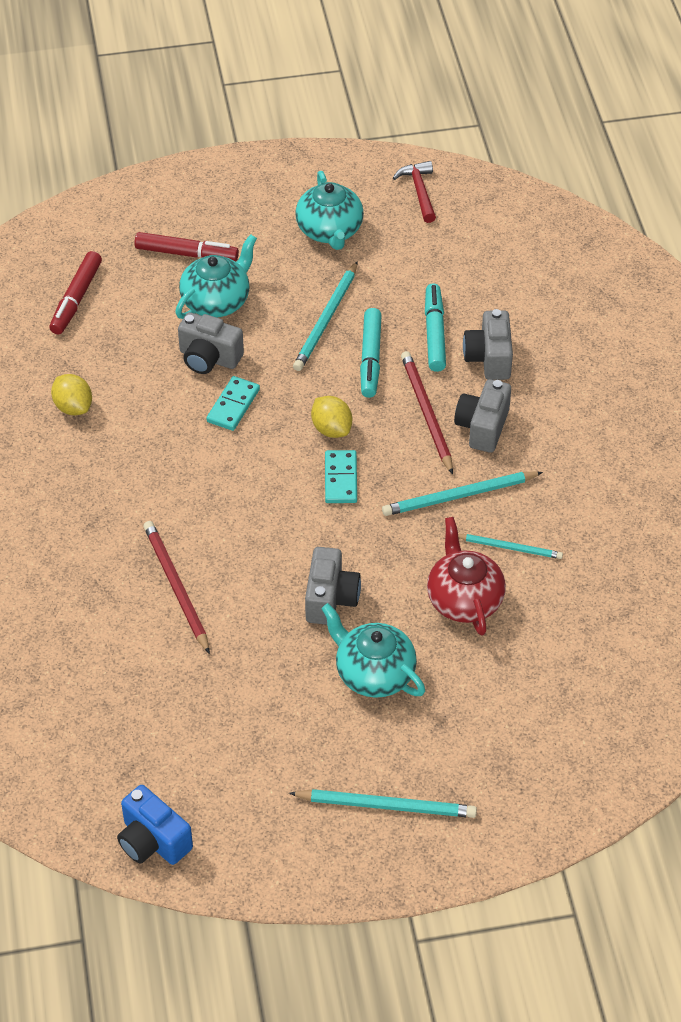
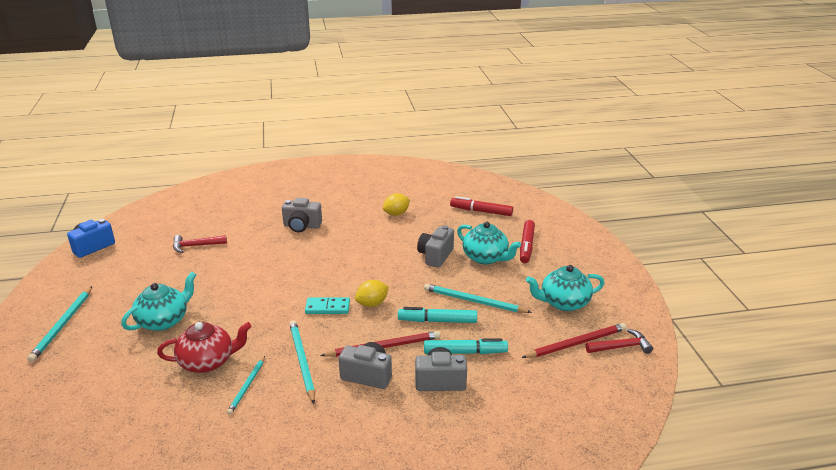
camera: 90 degrees right, 20 degrees down
(160, 678) = (195, 246): none -> red hammer
(176, 587) = (257, 249): red pencil -> red pencil (576, 343)
(233, 405) = (395, 265): turquoise domino -> none
(330, 599) = (229, 303): grey camera -> grey camera (302, 226)

